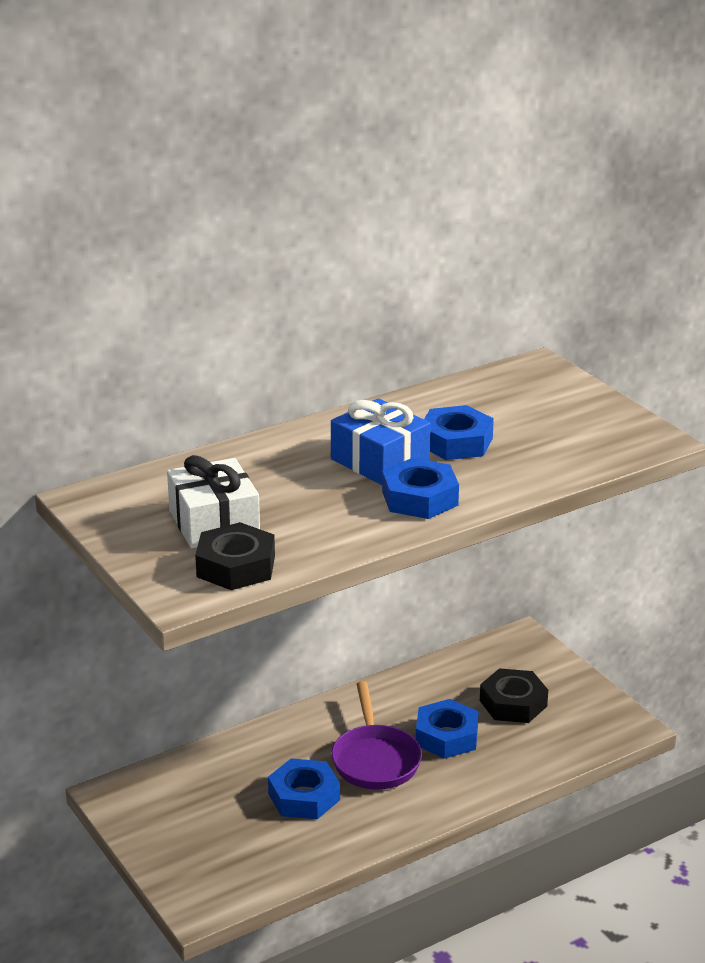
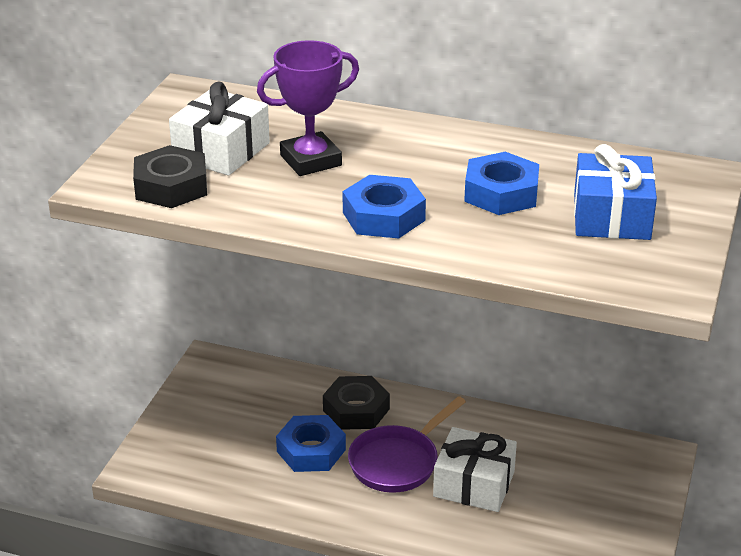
camera: 50 degrees right, 5 degrees up
(292, 492) = (311, 160): none -> purple trophy
(380, 460) = (416, 174): blue gift -> blue gift (611, 216)
(446, 736) = (474, 484): blue nut -> white gift
(513, 703) = (565, 498): black nut -> black nut (356, 410)

